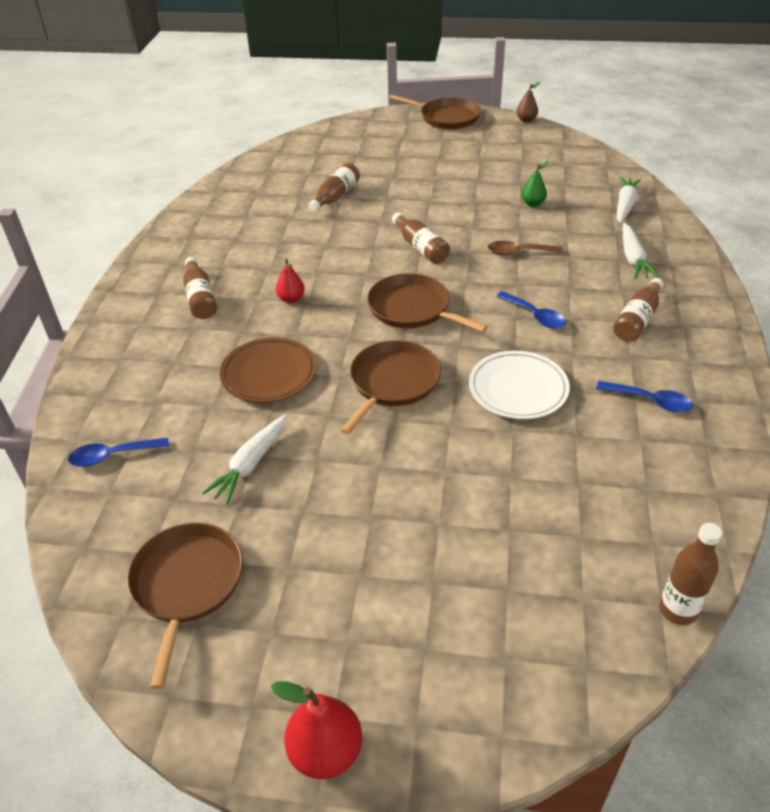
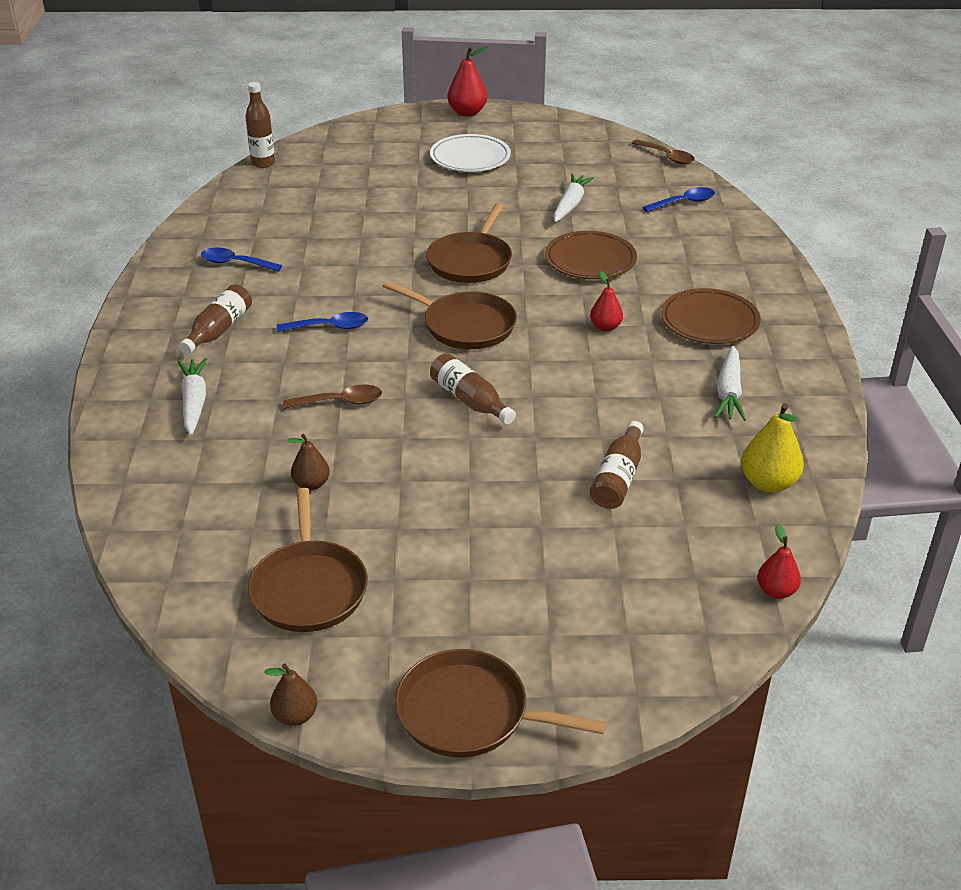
camera: 170 degrees right, 5 degrees down
(66, 559) = (667, 157): none -> brown spoon
(187, 585) = (578, 153): brown pan -> brown pan (309, 588)
(200, 298) = (709, 322): brown bottle -> brown plate
(245, 189) = (768, 483): none -> yellow pear
(279, 146) = (776, 591): none -> red pear
(518, 389) = (354, 264): white plate -> white plate (470, 158)
(533, 203) = (311, 484): green pear -> brown pear
(535, 316) = (330, 327): blue spoon -> blue spoon turned 135 degrees clockwise
(625, 205) = (171, 490): white carrot -> white carrot (729, 392)

